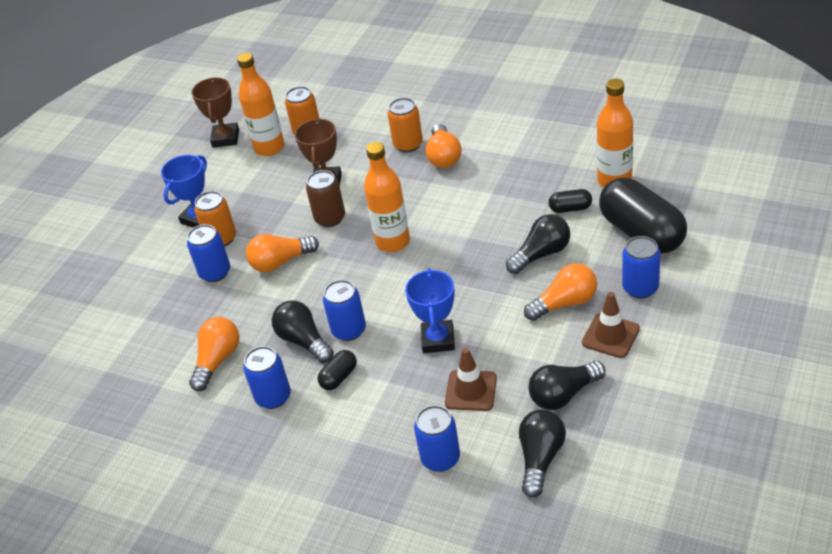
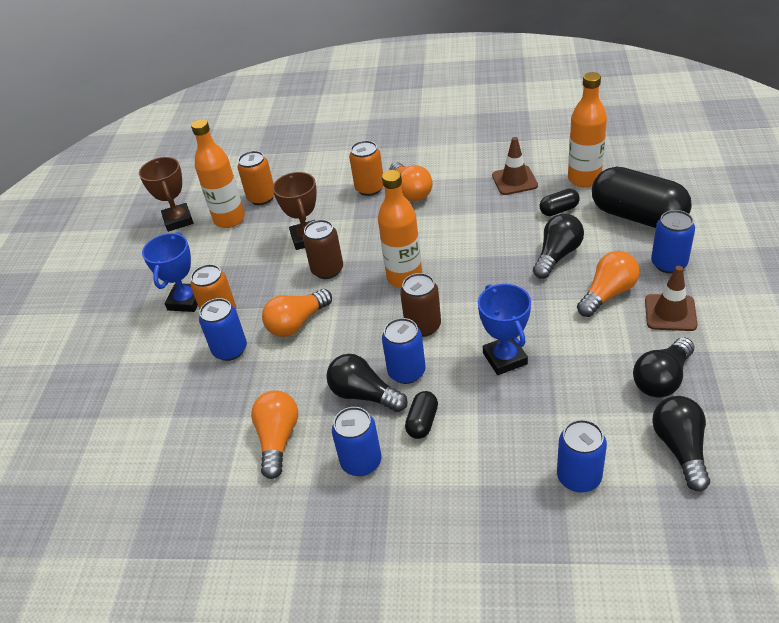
camera: 20 degrees left, 0 degrees up
(384, 292) = (423, 326): none -> brown can
(471, 391) = (568, 399): brown traffic cone -> brown traffic cone (514, 180)

